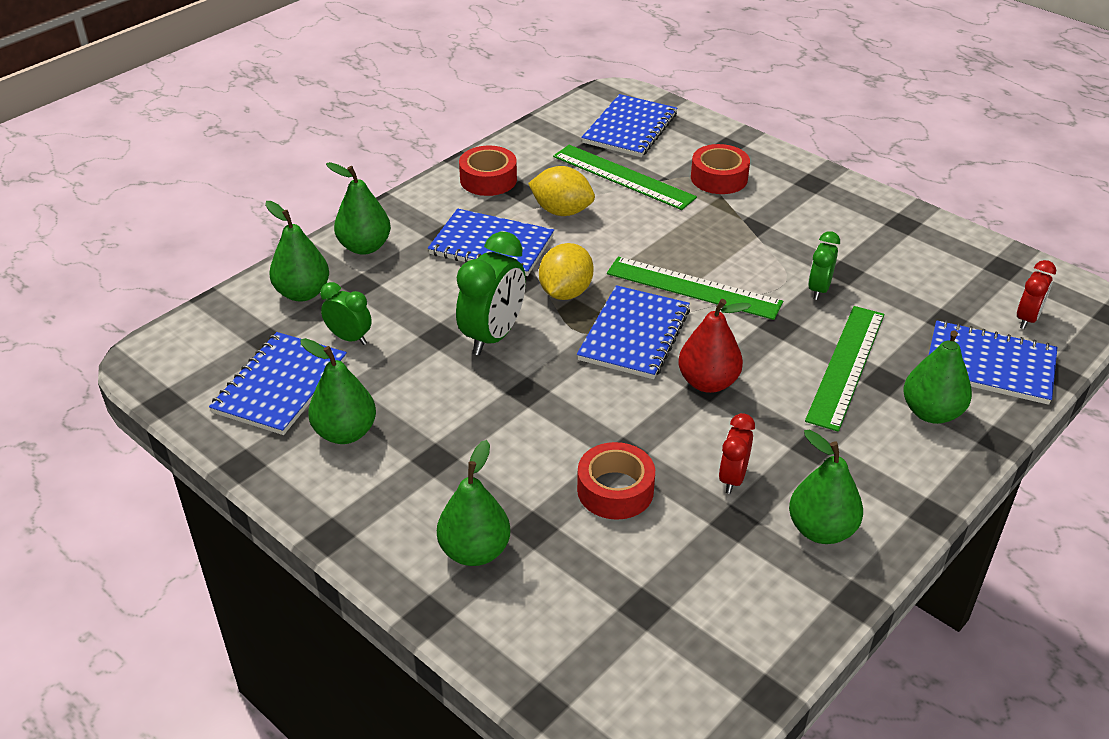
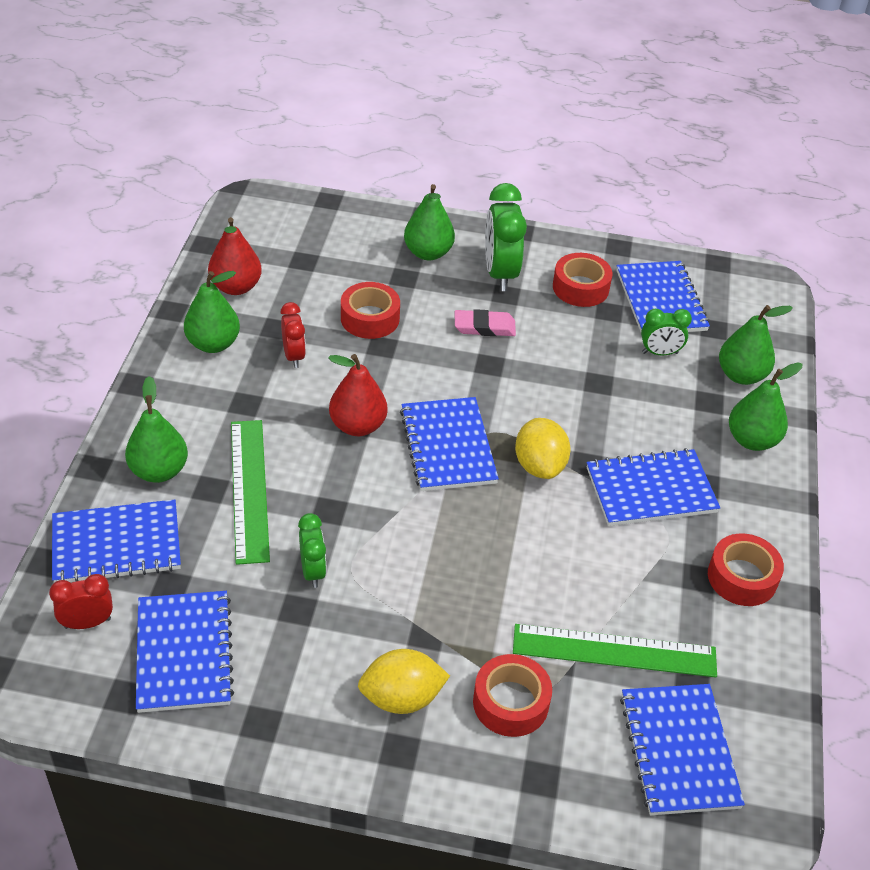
camera: 145 degrees right, 5 degrees up
(345, 432) = (580, 288): green pear -> red tape
(493, 336) = (557, 398): green clock -> green clock (500, 273)
(496, 430) = (484, 327): none -> pink eraser
(561, 211) = (630, 565): yellow lemon -> yellow lemon (401, 698)
(693, 288) = (432, 520): green ruler -> none
(757, 601) = (236, 287): none -> red pear
(949, 275) = (184, 653): none -> blue notebook
(1027, 319) = (87, 623): red clock -> red clock turned 75 degrees clockwise

